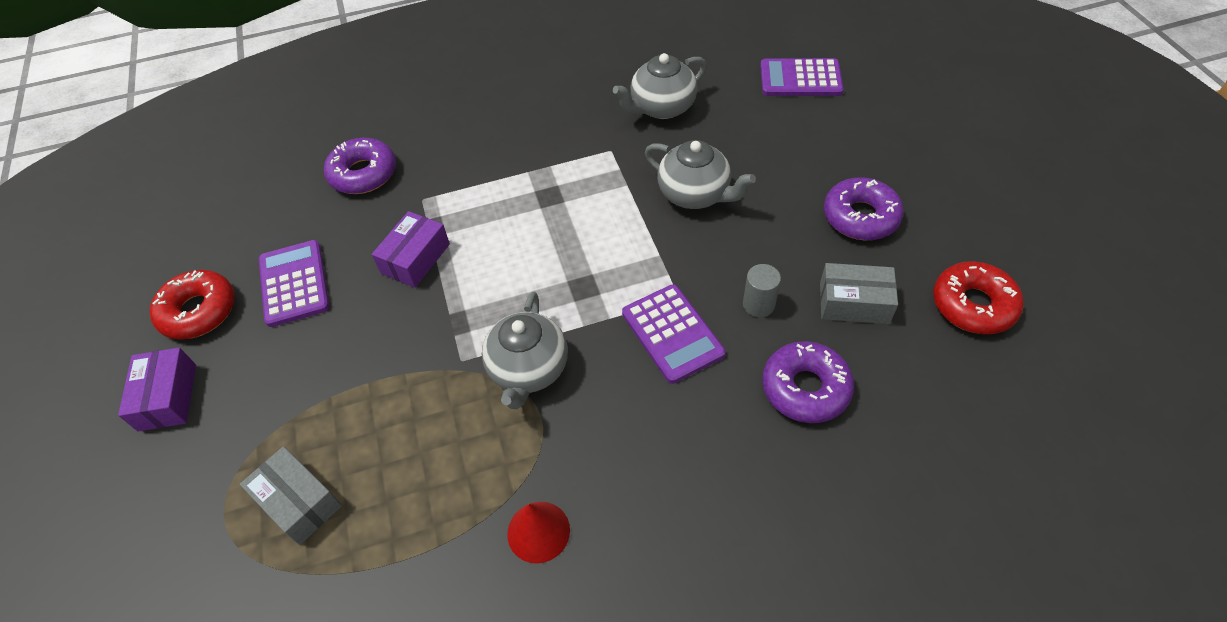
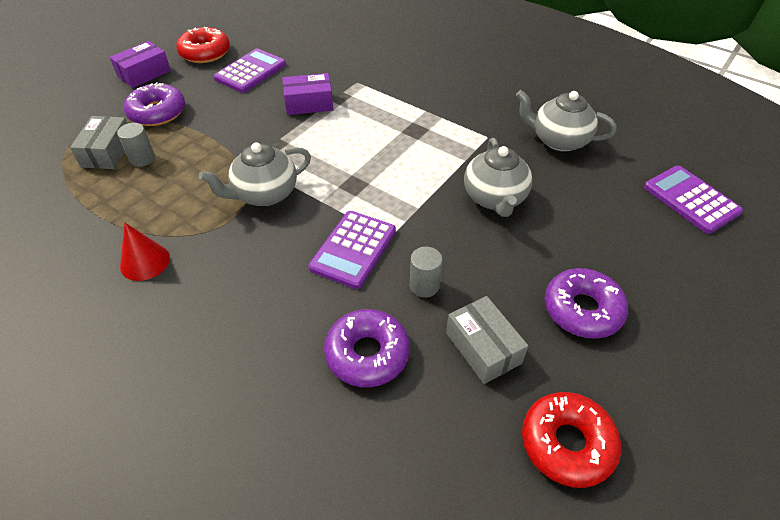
camera: 50 degrees right, 5 degrees down
(351, 467) = (142, 159): none -> grey cylinder
(363, 174) = (352, 51): purple donut -> purple donut (157, 112)

